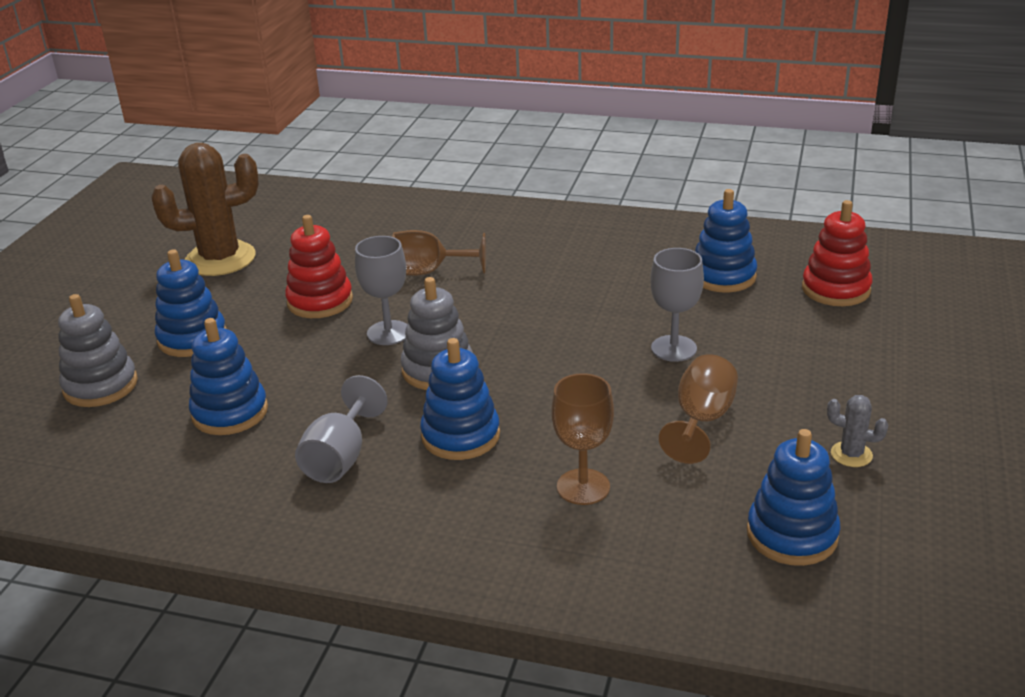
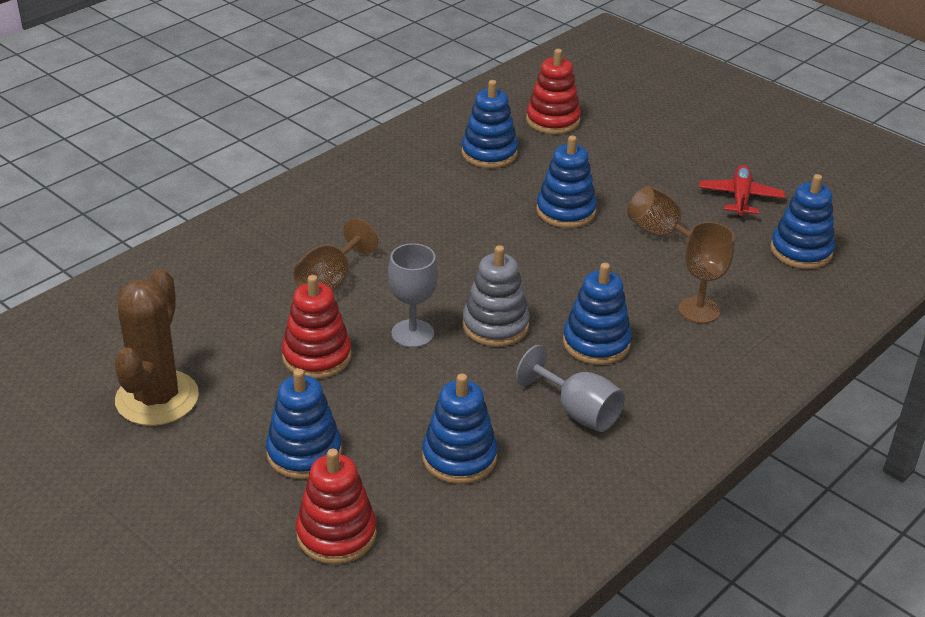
camera: 65 degrees left, 5 degrees up
(100, 386) = (336, 534): grey stacking toy -> red stacking toy
(673, 348) = (565, 211): grey goblet -> blue stacking toy
(851, 454) = (740, 198): grey cactus -> red plane

